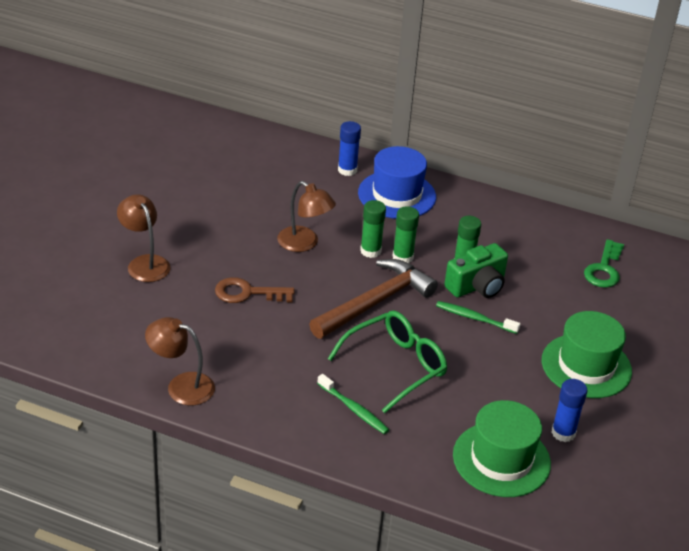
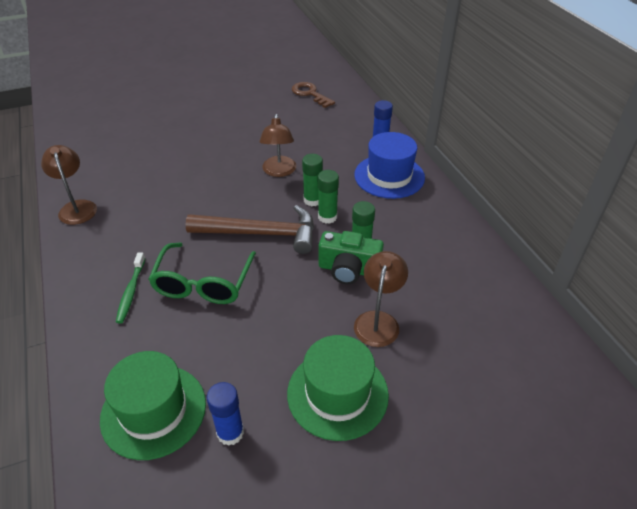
camera: 50 degrees right, 5 degrees up
(145, 263) = (177, 132): brown lamp -> brown lamp (378, 321)
(248, 293) = (199, 179): brown key -> brown key (310, 94)
(396, 366) = (203, 283): green glasses -> green glasses turned 90 degrees clockwise
(474, 318) = (309, 290): green toothbrush -> none
(604, 269) = (479, 327): green key -> none

